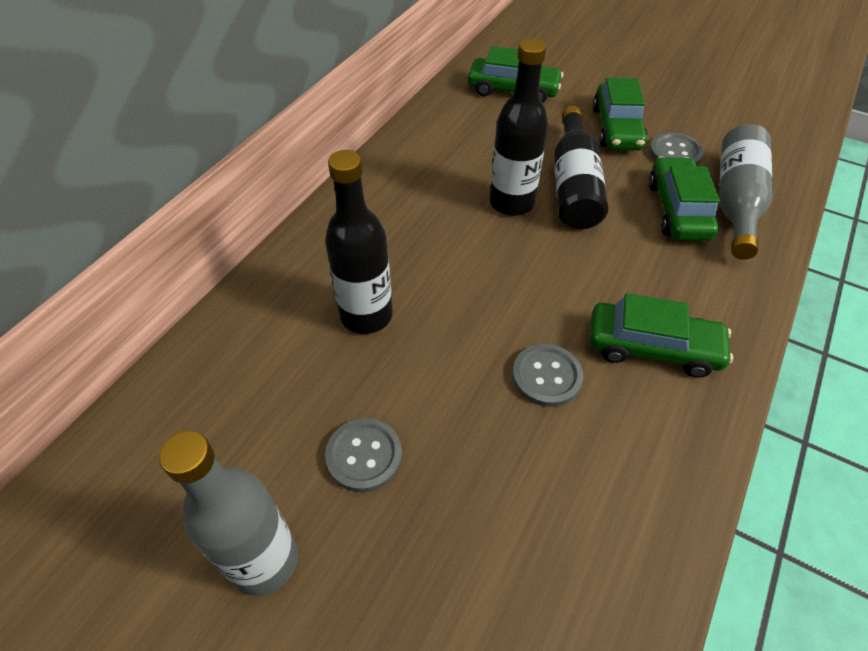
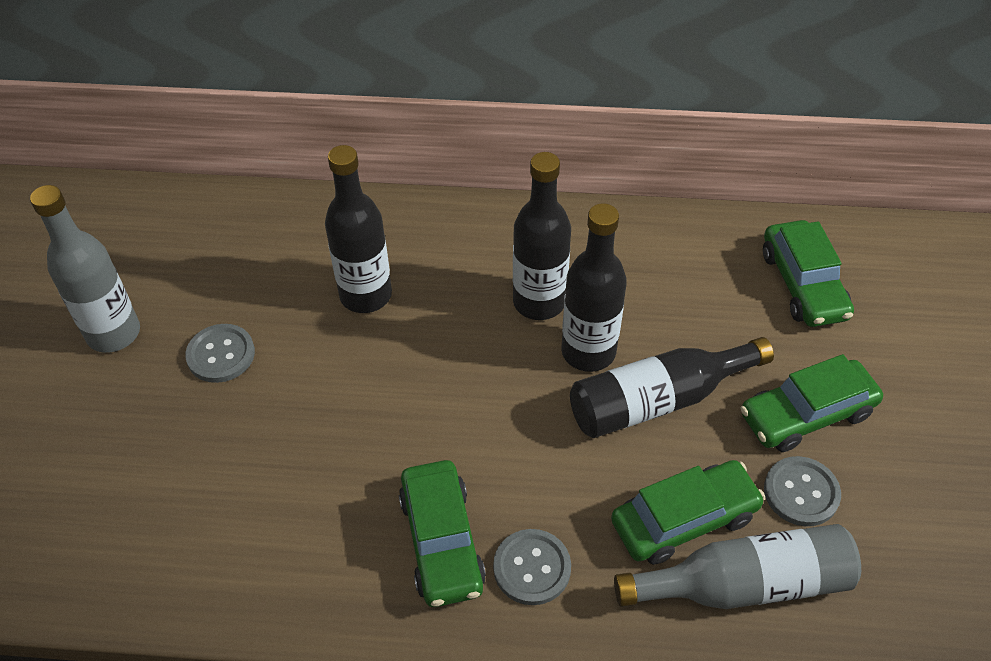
camera: 65 degrees right, 0 degrees up
(447, 212) = (539, 302): none -> black bottle
(546, 376) = (360, 457): grey button -> grey button (532, 568)

